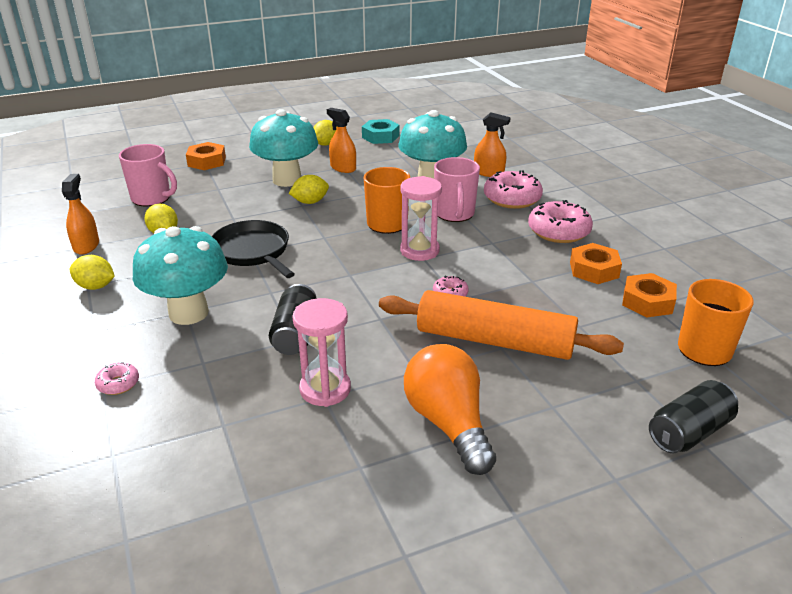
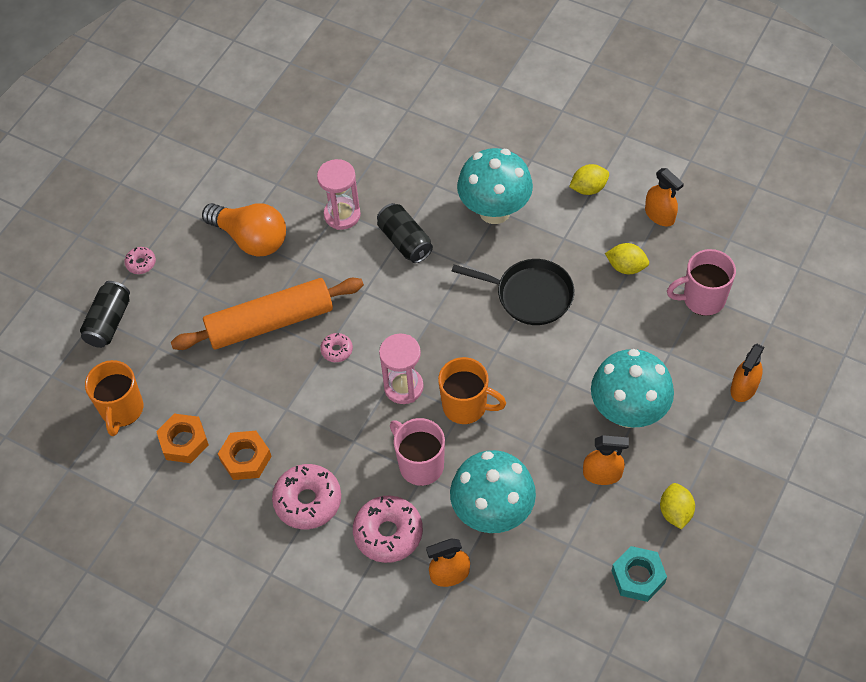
camera: 145 degrees right, 25 degrees up
(118, 384) = (463, 141): pink donut -> pink donut (141, 263)
(206, 161) = (744, 387): orange nut -> orange spray bottle
(310, 202) = (564, 391): yellow lemon -> none

